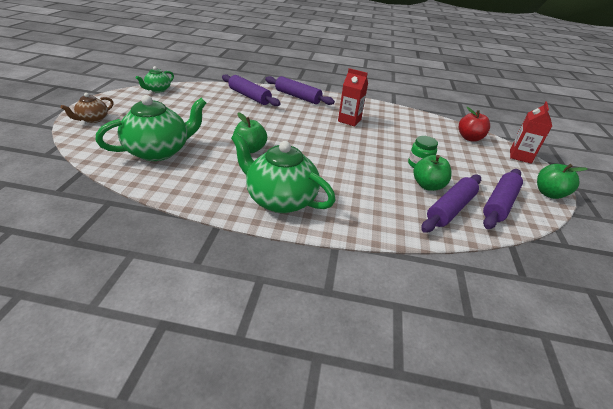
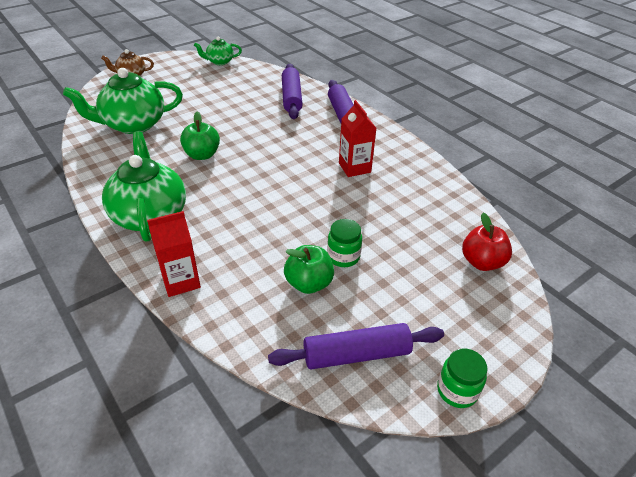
camera: 45 degrees right, 5 degrees up
(159, 151) = (133, 125): green teapot -> green teapot turned 150 degrees clockwise
(450, 209) = (286, 321): purple rolling pin -> none
(520, 156) = (517, 325): red carton -> red carton (181, 281)
(549, 193) = (457, 390): green apple -> green jar

